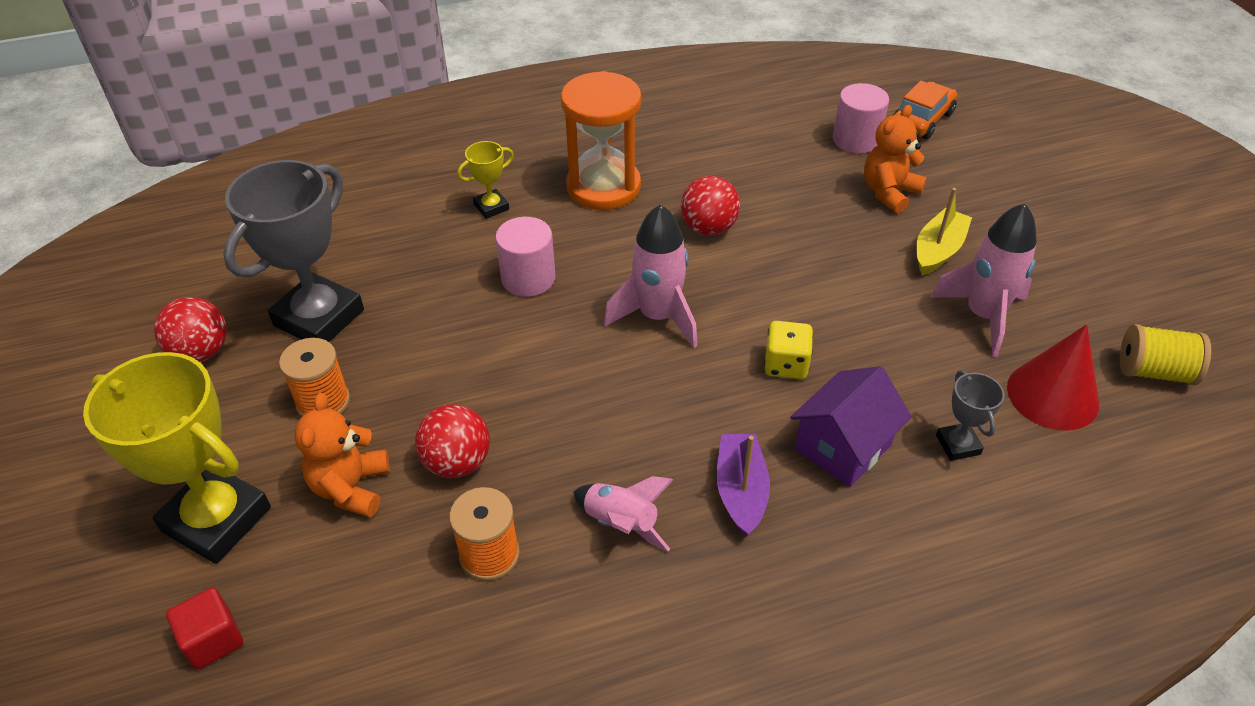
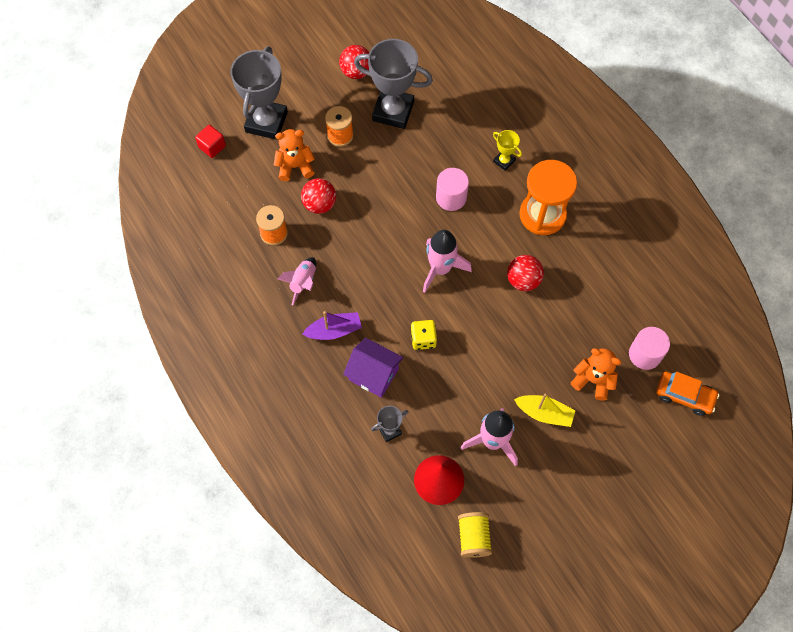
camera: 75 degrees right, 20 degrees up
(216, 519) = (266, 122): yellow trophy -> grey trophy

